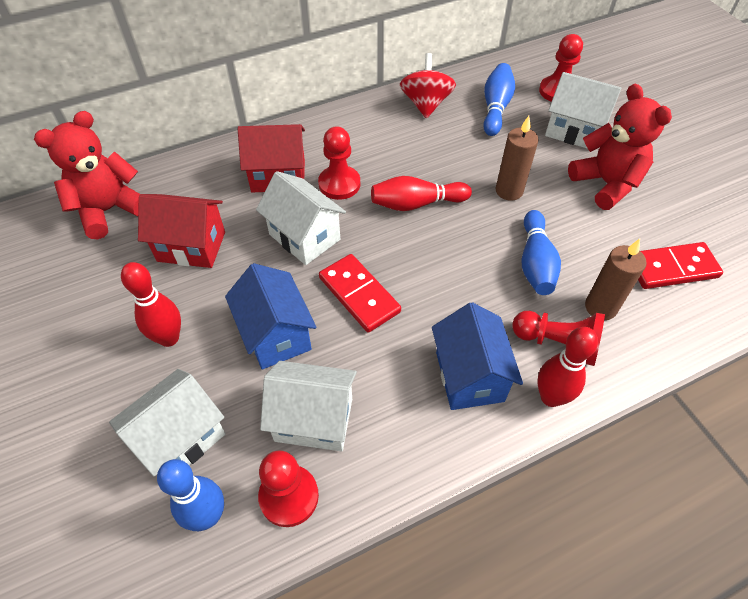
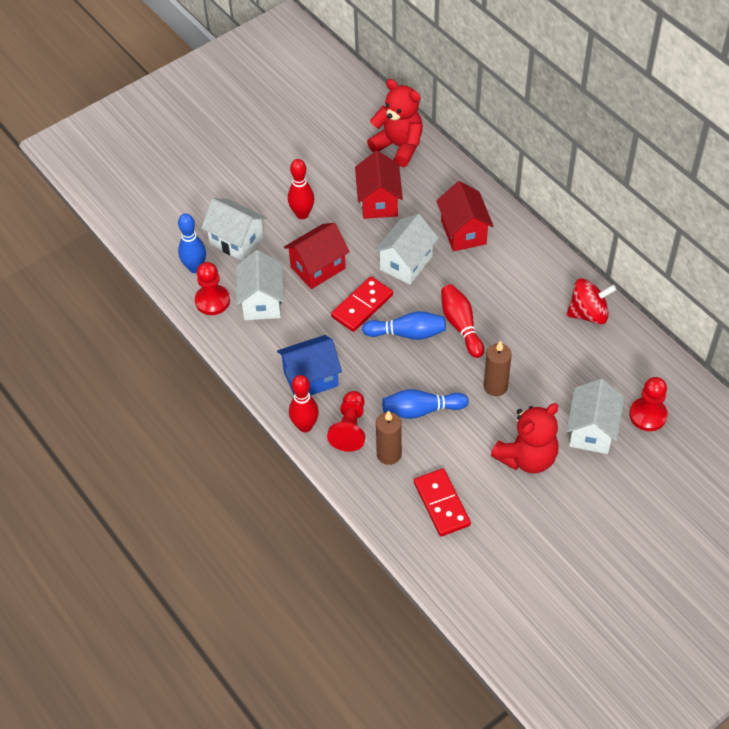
camera: 80 degrees right, 0 degrees up
(276, 335) = (318, 268): blue house -> red house
(339, 184) = (467, 272): red pawn -> none
(495, 108) = (603, 367): blue bowling pin -> blue bowling pin (407, 333)

